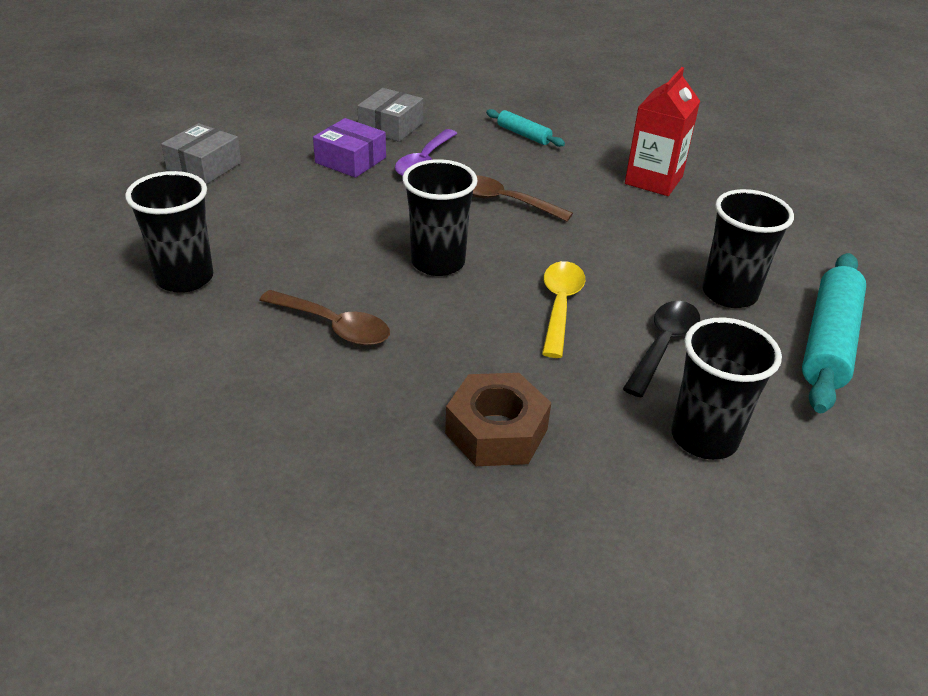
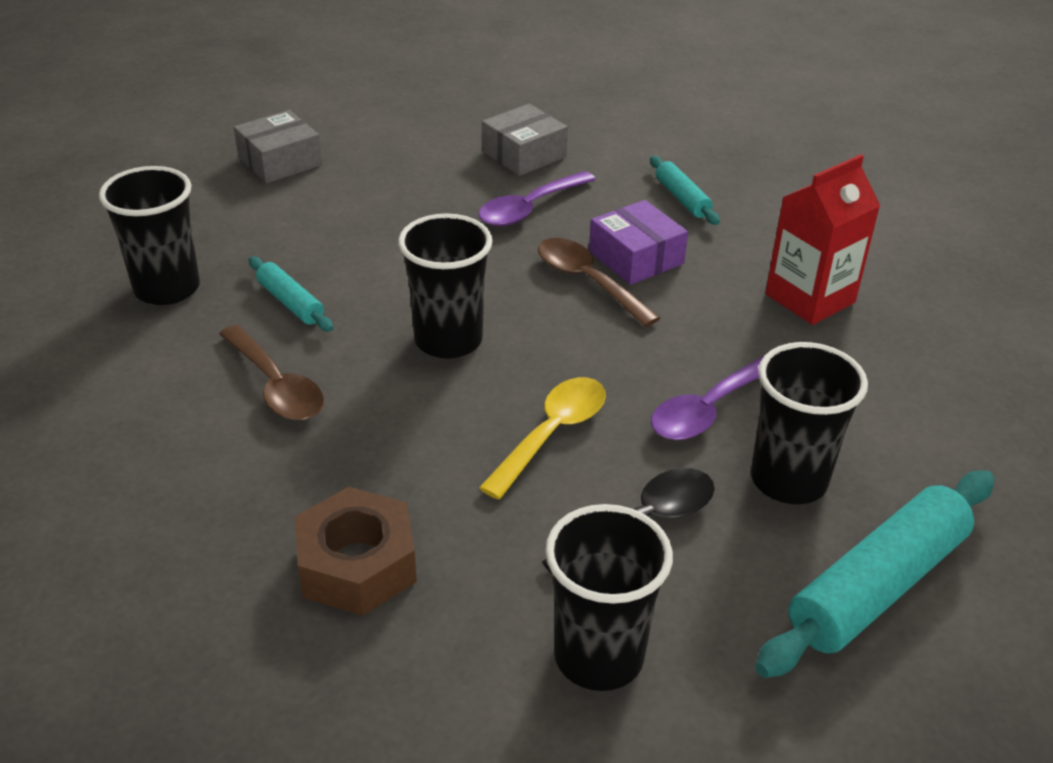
camera: 25 degrees right, 0 degrees up
(296, 265) = (290, 302): none -> turquoise rolling pin
(350, 160) = (444, 188): purple box -> purple box (636, 257)
(647, 264) = (708, 410): none -> purple spoon

